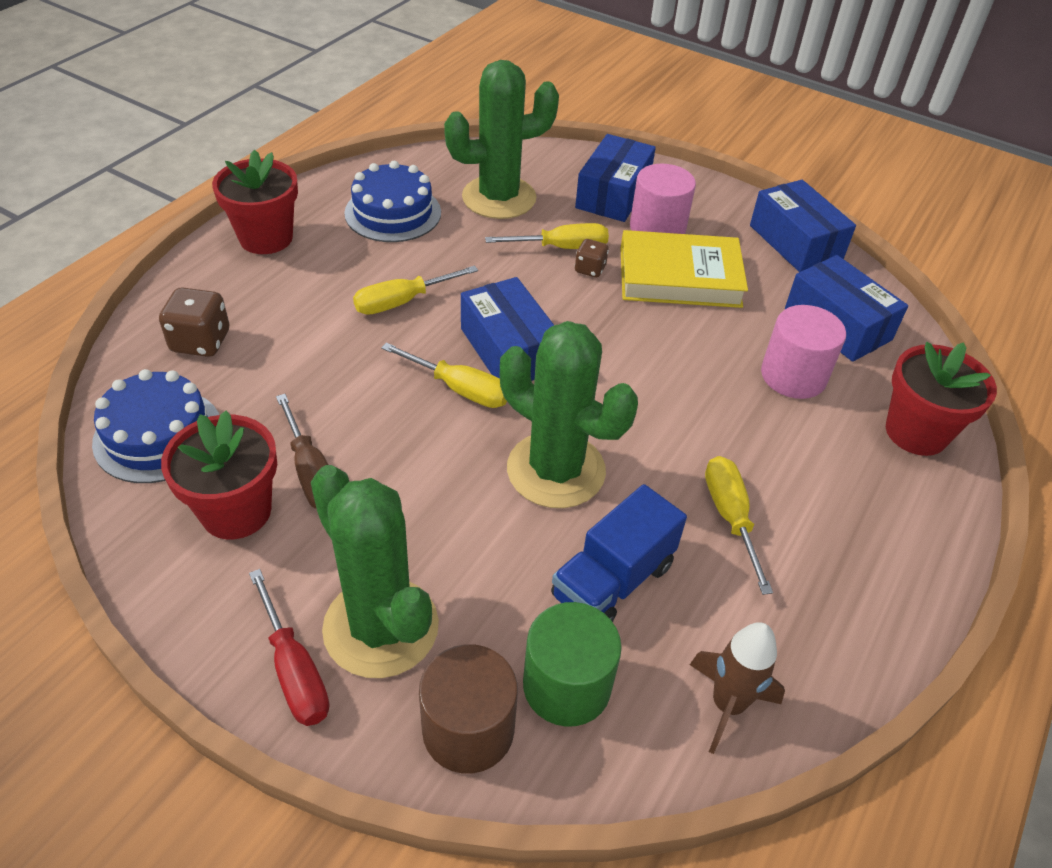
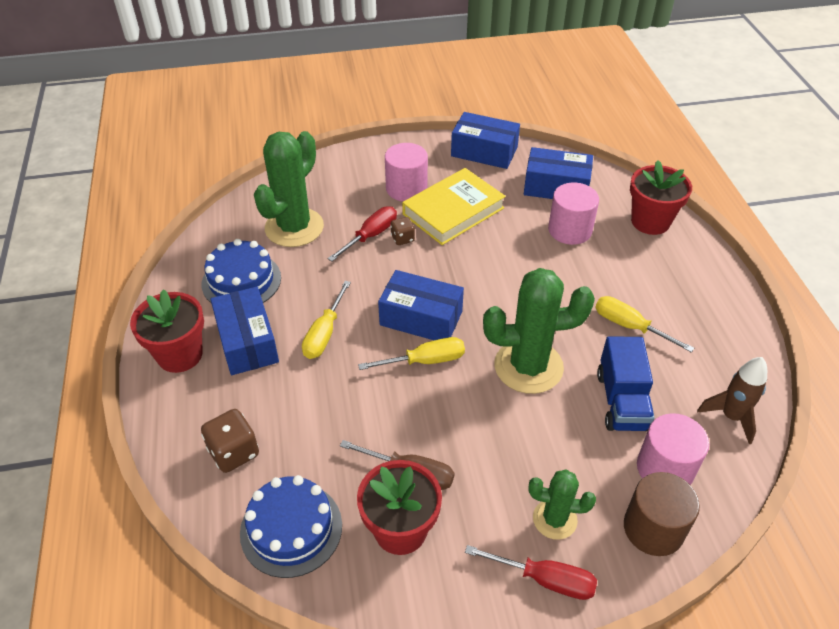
camera: 40 degrees left, 0 degrees up
(381, 627) = (554, 519): green cactus -> green cactus, size x0.55
(562, 248) = (371, 235): yellow screwdriver -> red screwdriver
(566, 685) = (665, 468): green cylinder -> pink cylinder
(613, 194) = (357, 183): blue box -> blue box (247, 342)

